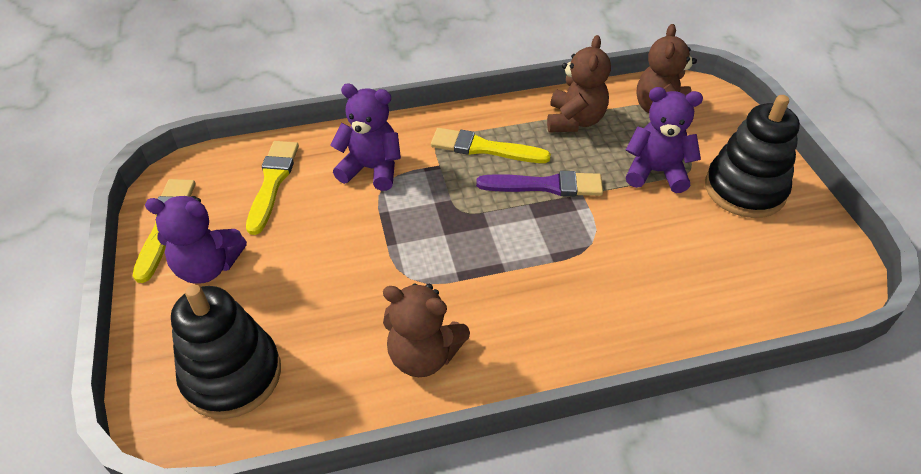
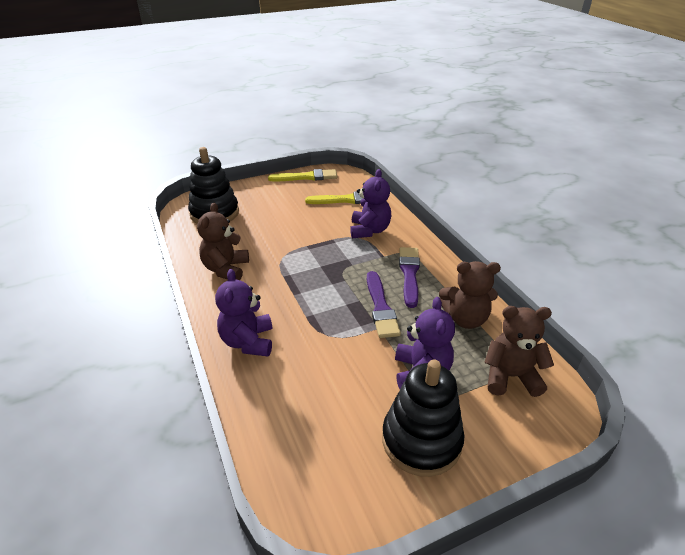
camera: 80 degrees right, 10 degrees down
(207, 267) = (280, 194): purple teddy bear -> purple teddy bear (248, 342)
(484, 148) = (409, 274): yellow brush -> purple brush

